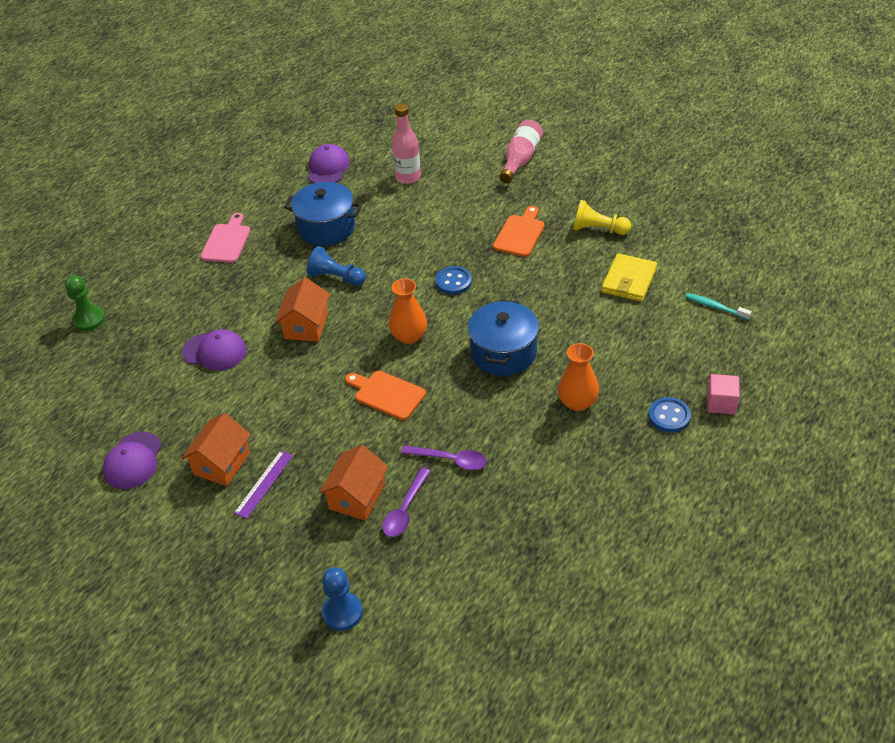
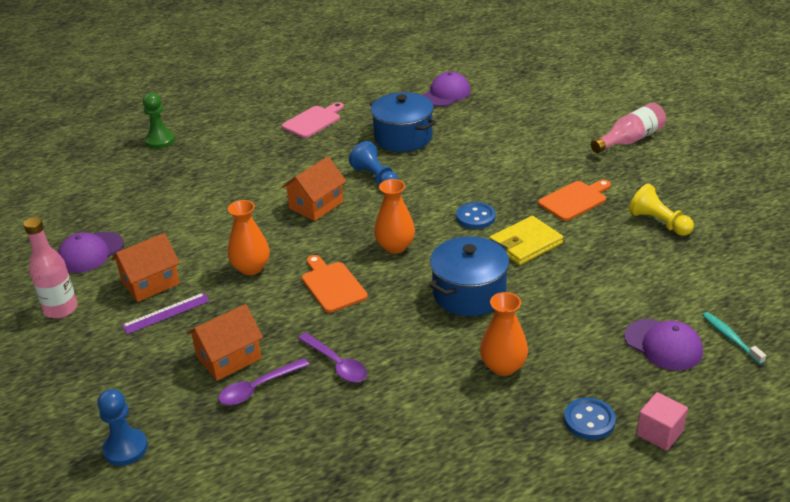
camera: 30 degrees right, 10 degrees down
(214, 351) = (227, 197): purple cap -> purple cap (663, 345)
(301, 409) = (251, 268): none -> orange vase
(408, 177) = (510, 122): pink bottle -> pink bottle (61, 309)
(629, 280) = (653, 278): yellow wallet -> yellow wallet (525, 244)

